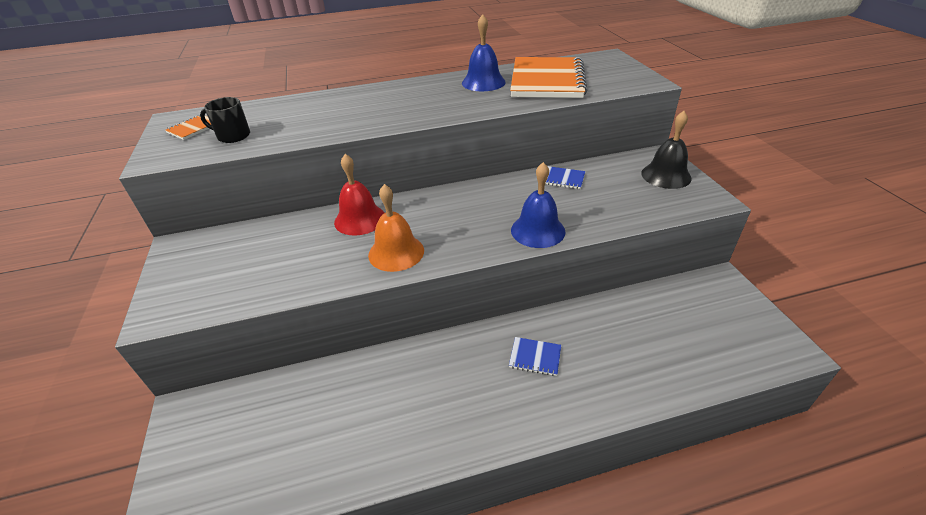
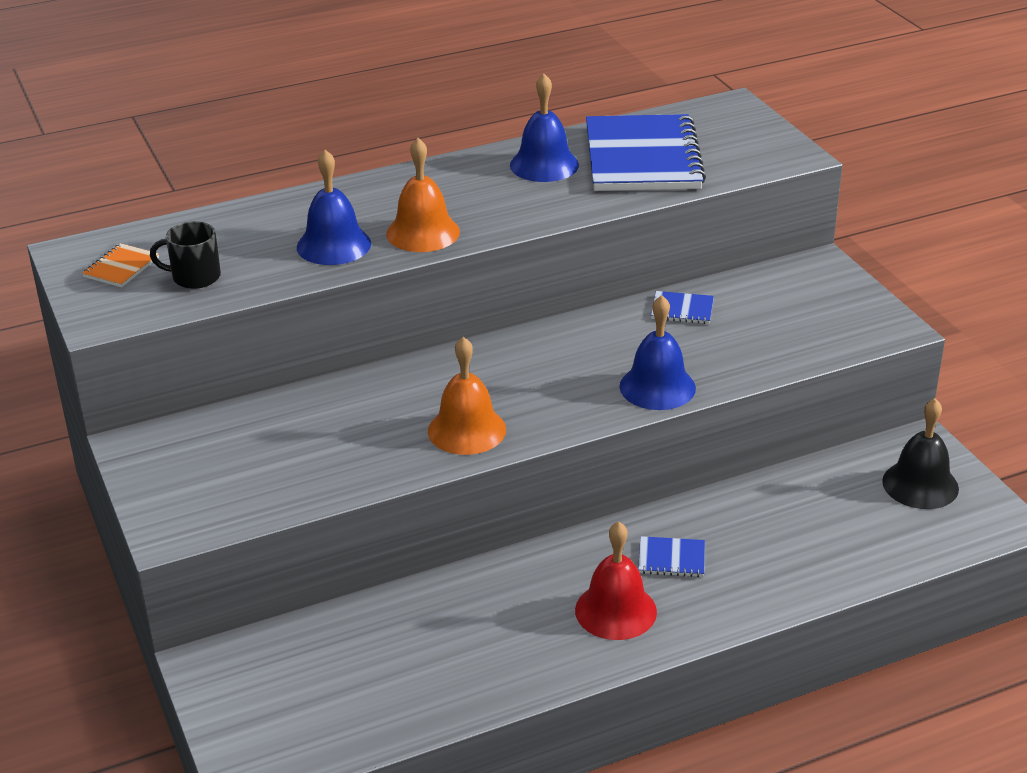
camera: 10 degrees left, 5 degrees down
(331, 121) = (333, 245): none -> blue bell
(360, 219) = (394, 389): red bell -> red bell (615, 611)
(391, 116) = (423, 232): none -> orange bell
(547, 80) = (642, 158): orange notebook -> blue notebook
(666, 175) = (831, 295): black bell -> black bell (920, 484)

